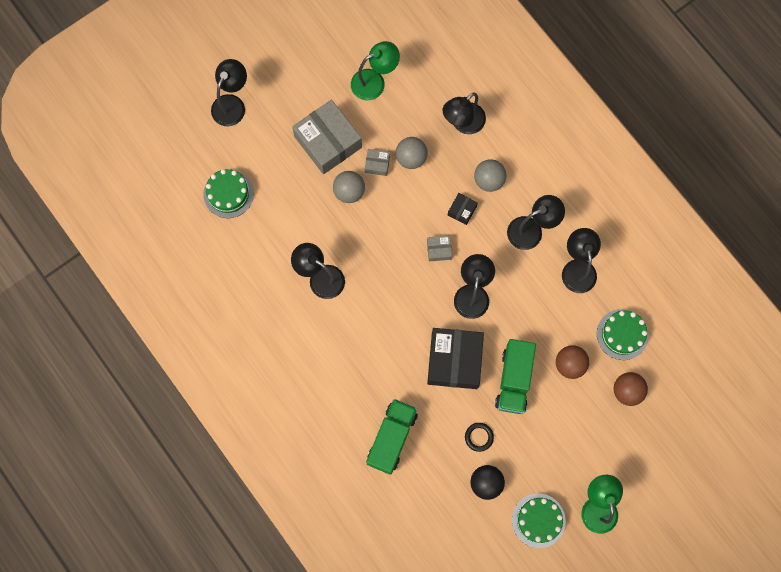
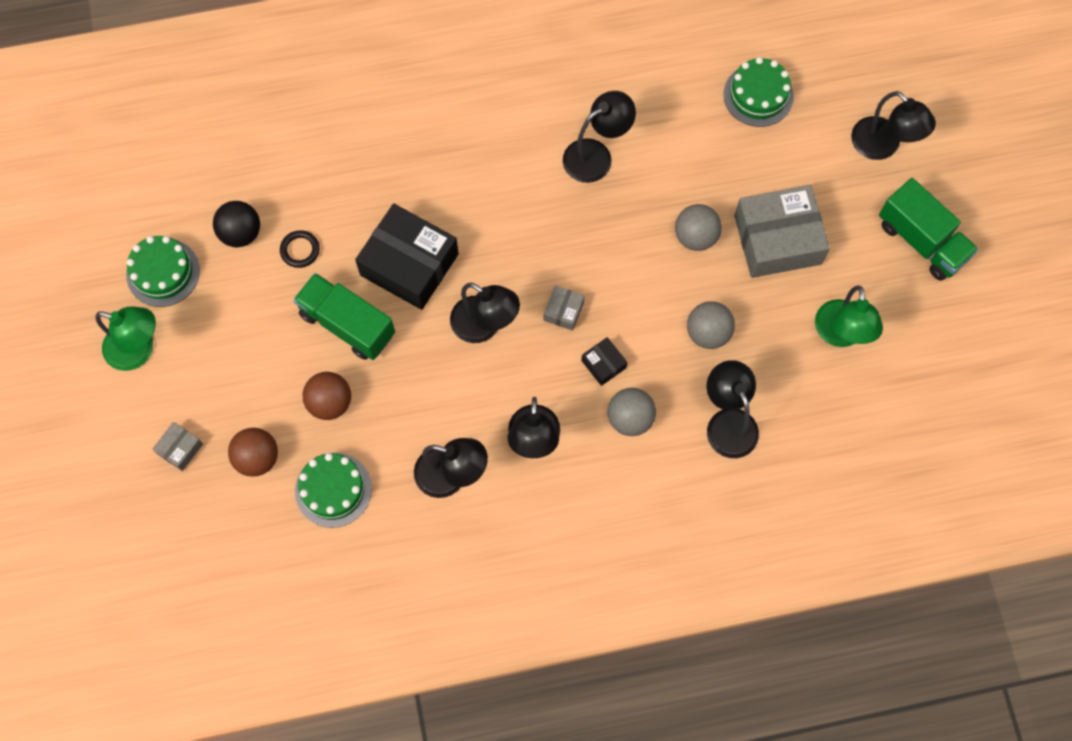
camera: 115 degrees right, 5 degrees down
(377, 164) = (718, 287): grey box -> grey box (180, 449)
(392, 438) = (353, 151): green truck -> green truck (921, 241)

